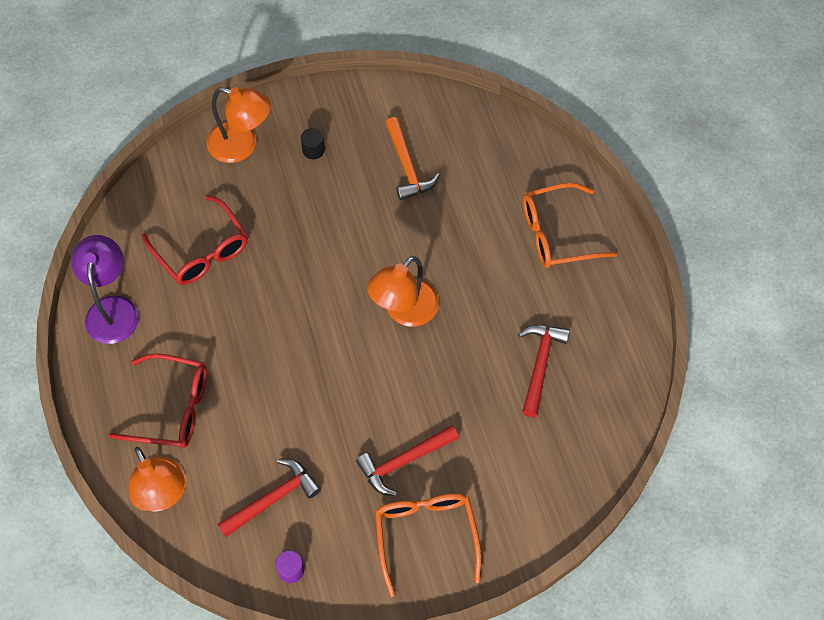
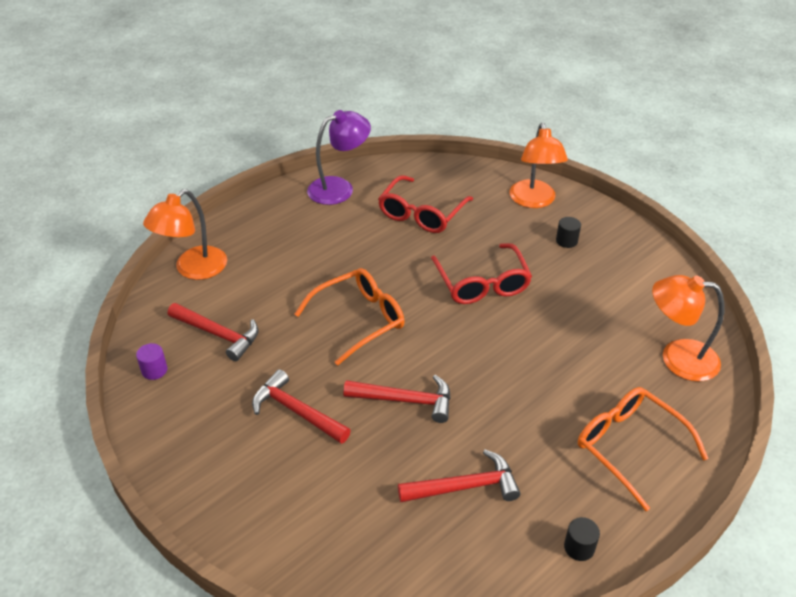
camera: 65 degrees right, 20 degrees down
(172, 408) = (272, 247): red glasses -> red glasses (482, 284)
(404, 311) = (452, 356): orange lamp -> orange lamp (677, 358)
(407, 167) = (604, 305): orange hammer -> none
(426, 535) = (226, 456): orange glasses -> orange glasses (359, 319)
(435, 370) = (406, 400): none -> red hammer
(624, 315) = (579, 547): none -> black cylinder

